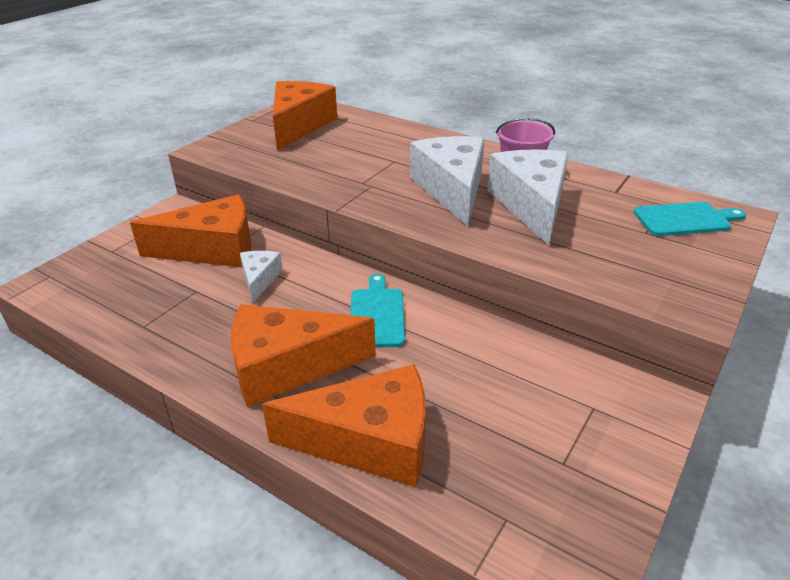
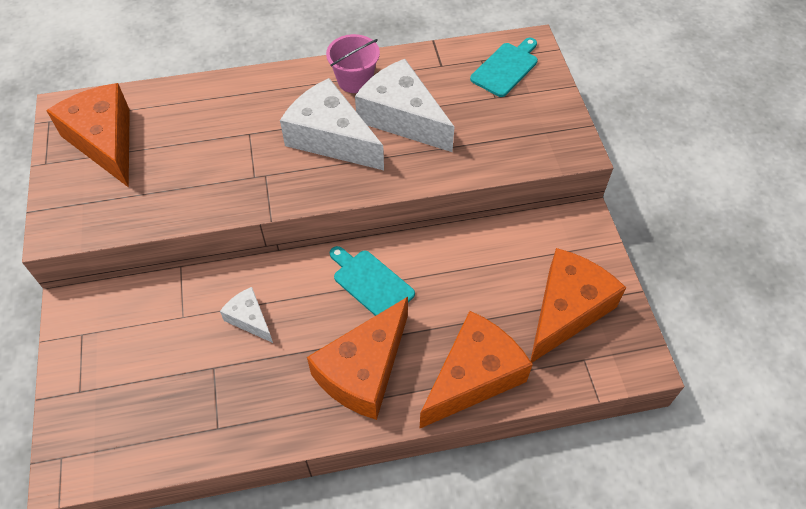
camera: 45 degrees left, 20 degrees up
(212, 249) = (170, 321): orange cheese -> orange cheese (566, 310)

